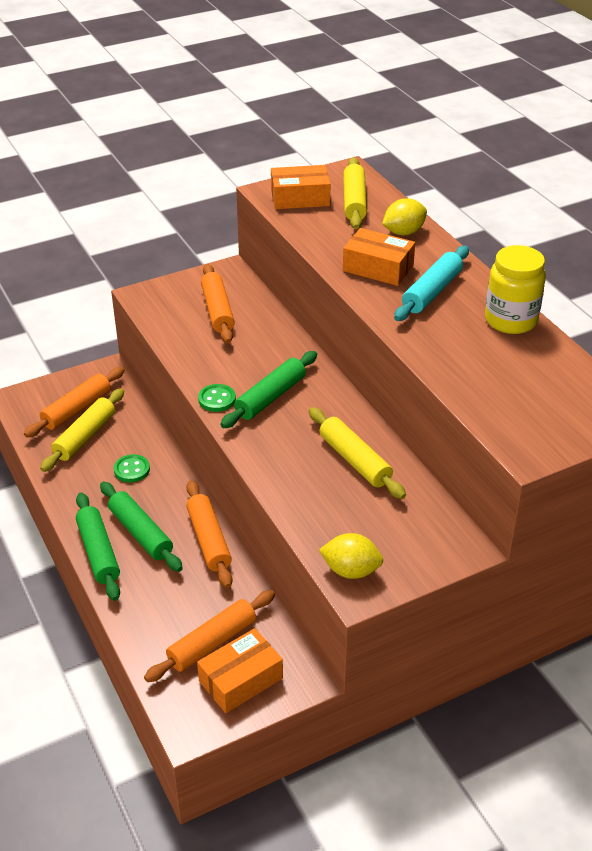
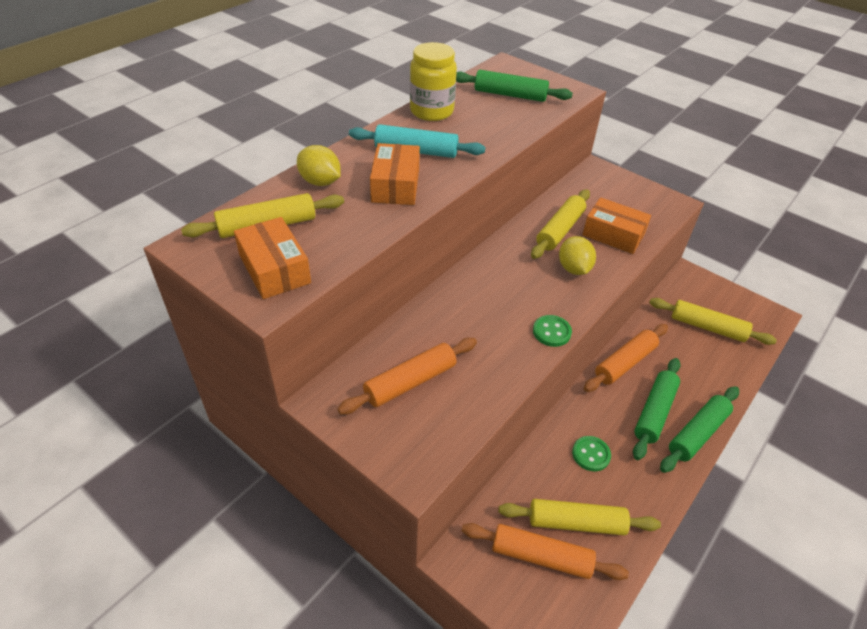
camera: 115 degrees left, 5 degrees up
(212, 643) = (707, 327): orange rolling pin -> yellow rolling pin
(241, 680) = (719, 303): orange box -> orange box (613, 234)
(270, 397) = (522, 297): green rolling pin -> green rolling pin (510, 95)
(351, 570) = (661, 209): yellow lemon -> yellow lemon (573, 269)

